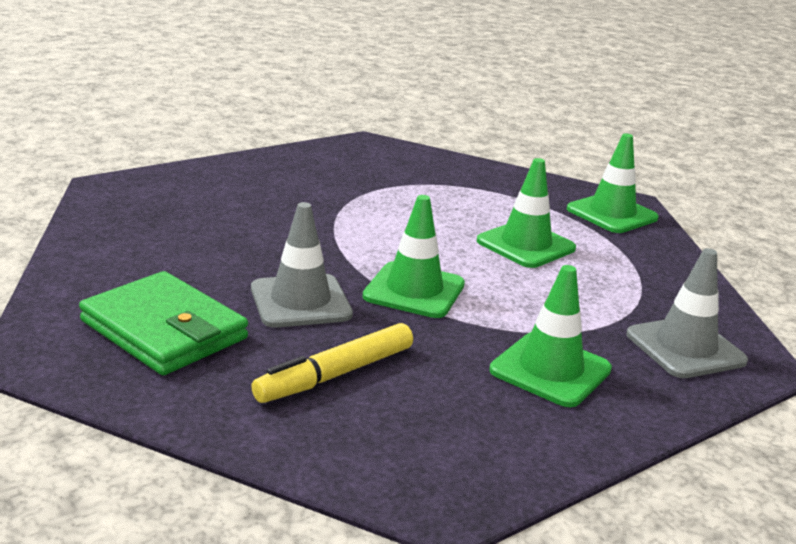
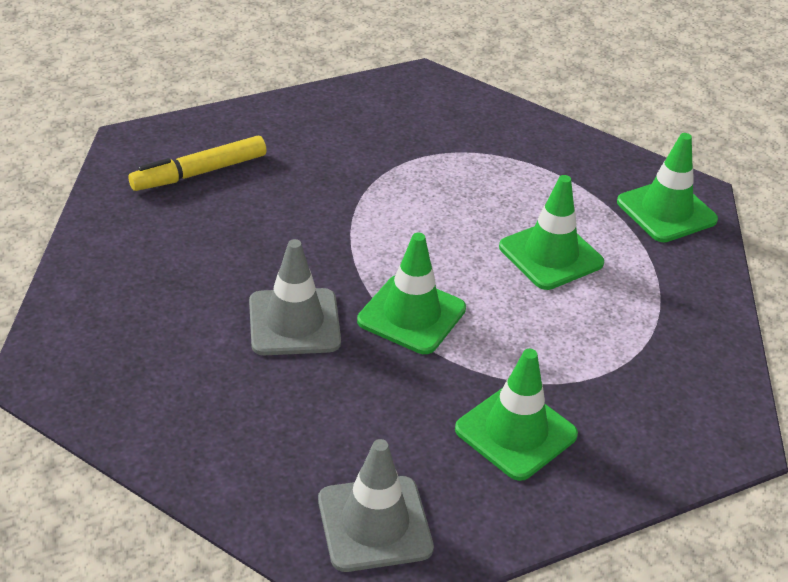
camera: 10 degrees right, 15 degrees up
(164, 330) = (158, 350): green wallet -> none
(335, 374) = (305, 420): yellow marker -> yellow marker (199, 172)
(685, 348) = (667, 415): grey traffic cone -> grey traffic cone (374, 524)

